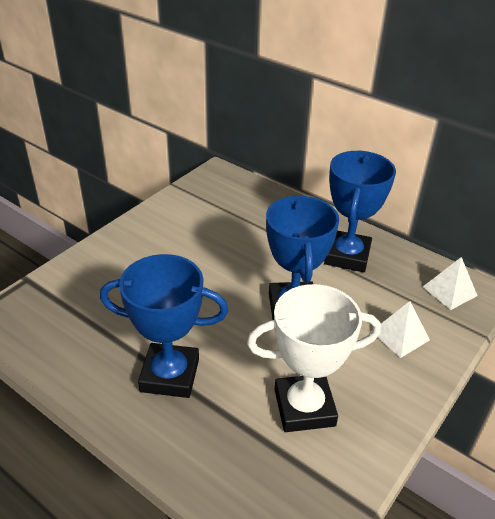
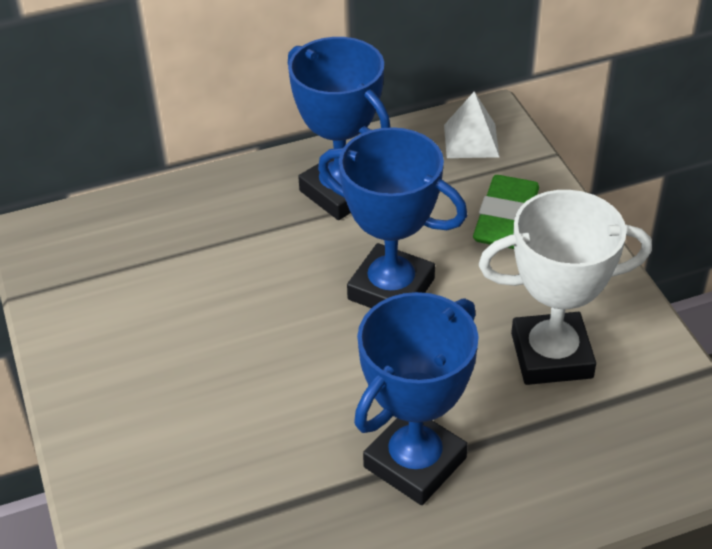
camera: 55 degrees left, 5 degrees up
(304, 407) = (551, 355): white trophy -> white trophy turned 60 degrees clockwise
(400, 335) = (506, 219): white pyramid -> green eraser

